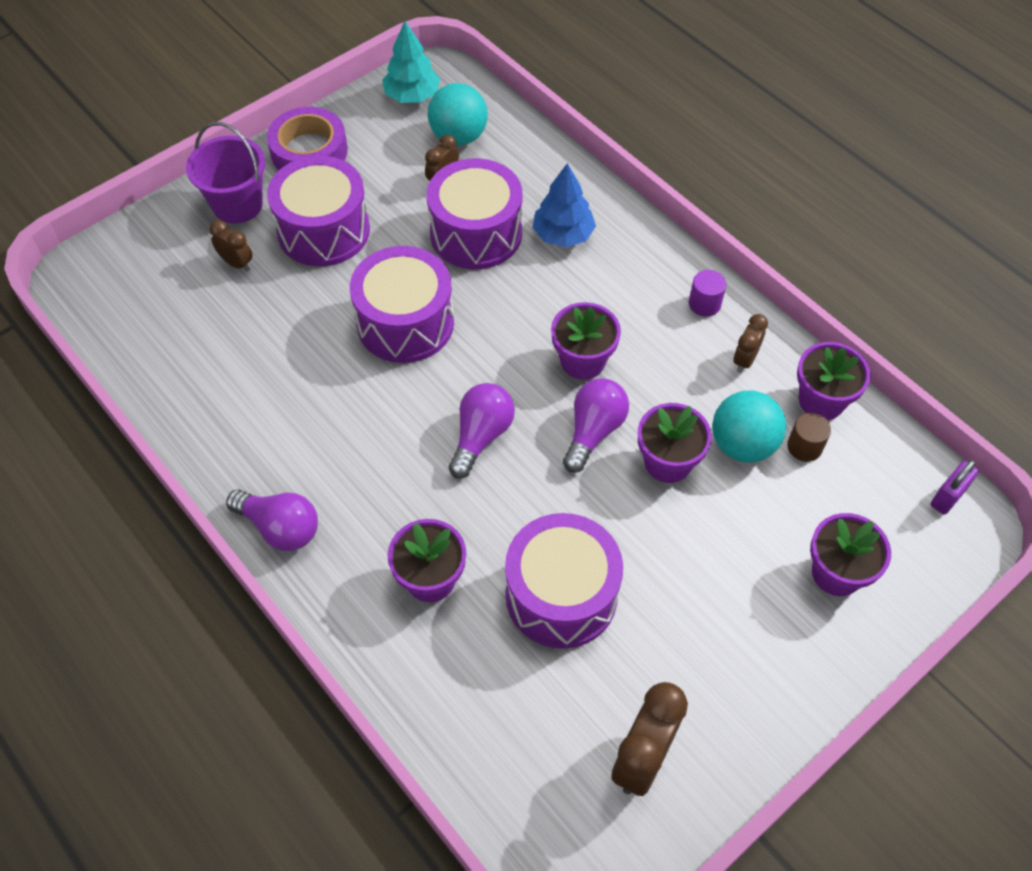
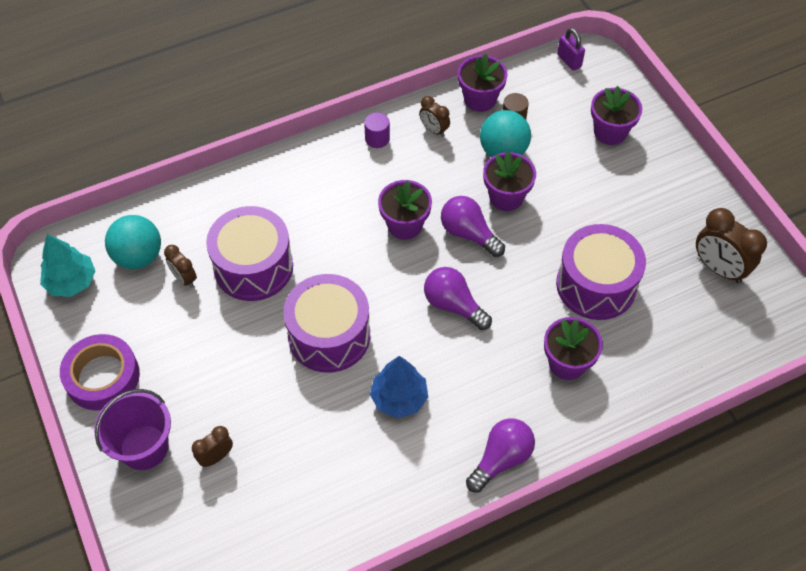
camera: 75 degrees left, 0 degrees up
(324, 230) = (205, 380): purple drum -> none
(563, 235) = (278, 208): blue tree -> blue tree (399, 398)

